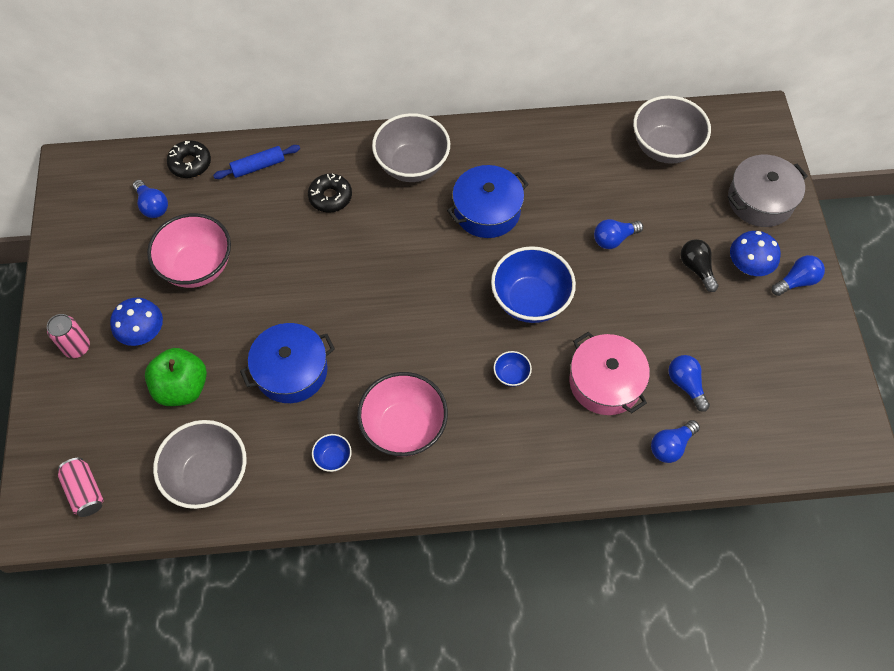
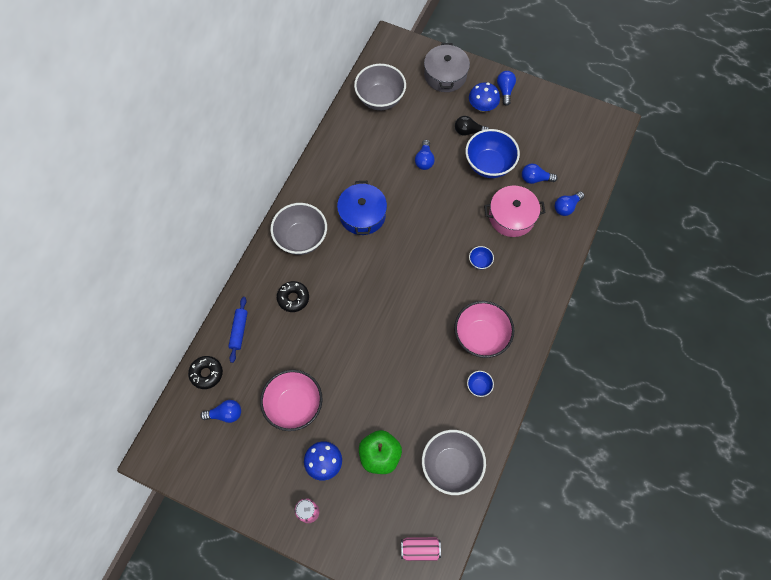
camera: 60 degrees left, 5 degrees up
(291, 371) = (406, 382): blue pot -> none
(530, 300) = (438, 225): blue bowl -> blue bowl (489, 165)
(671, 446) = (566, 207): blue light bulb -> blue light bulb turned 60 degrees clockwise

